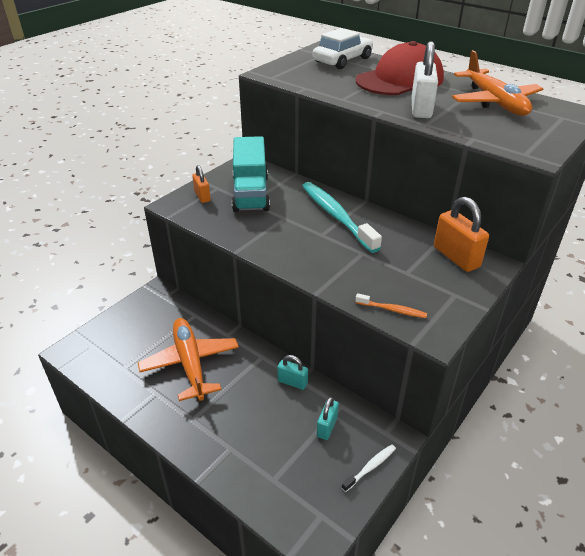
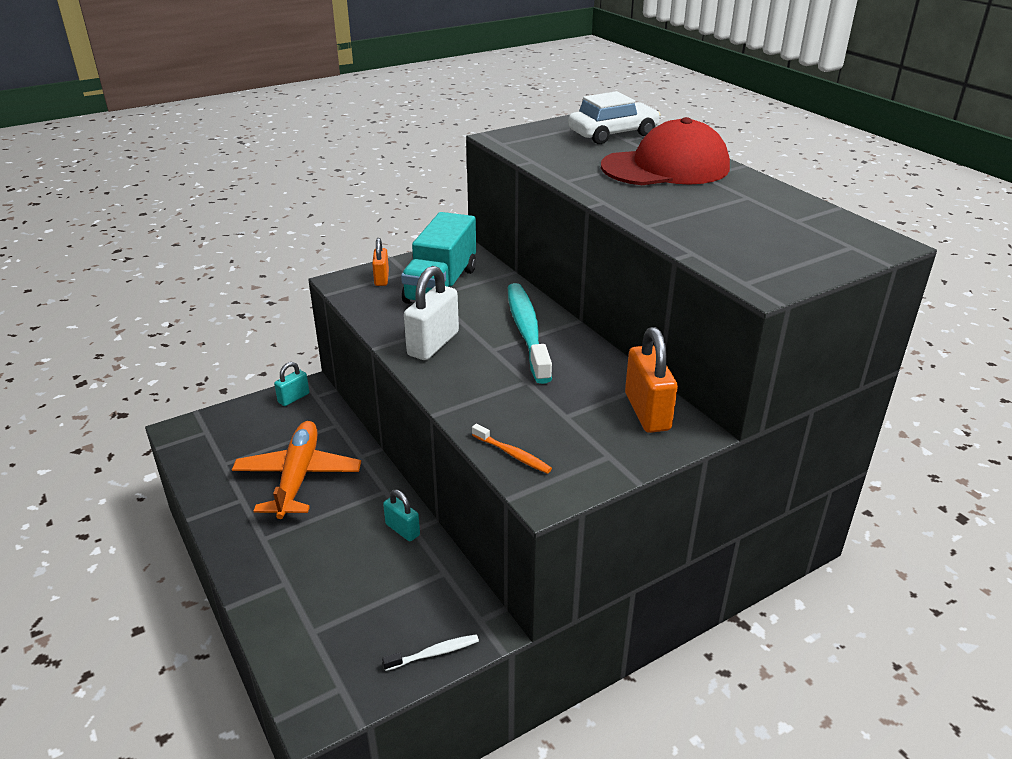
camera: 20 degrees right, 5 degrees down
(327, 427) = (411, 592): turquoise padlock -> turquoise padlock (293, 398)
(421, 109) = (657, 206): white padlock -> white padlock (433, 344)
(494, 102) = (770, 212): orange plane -> none

